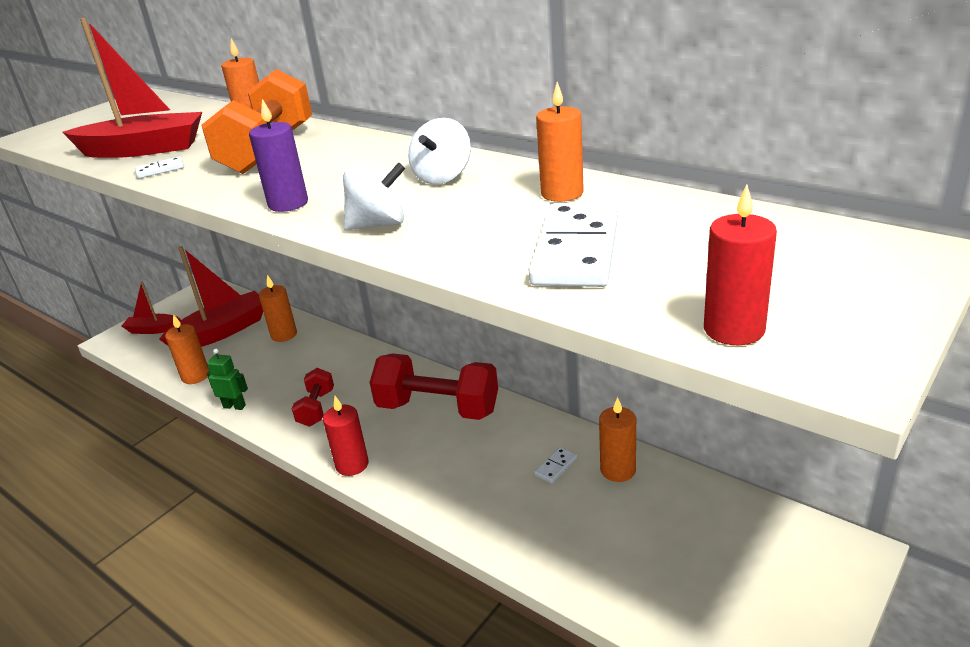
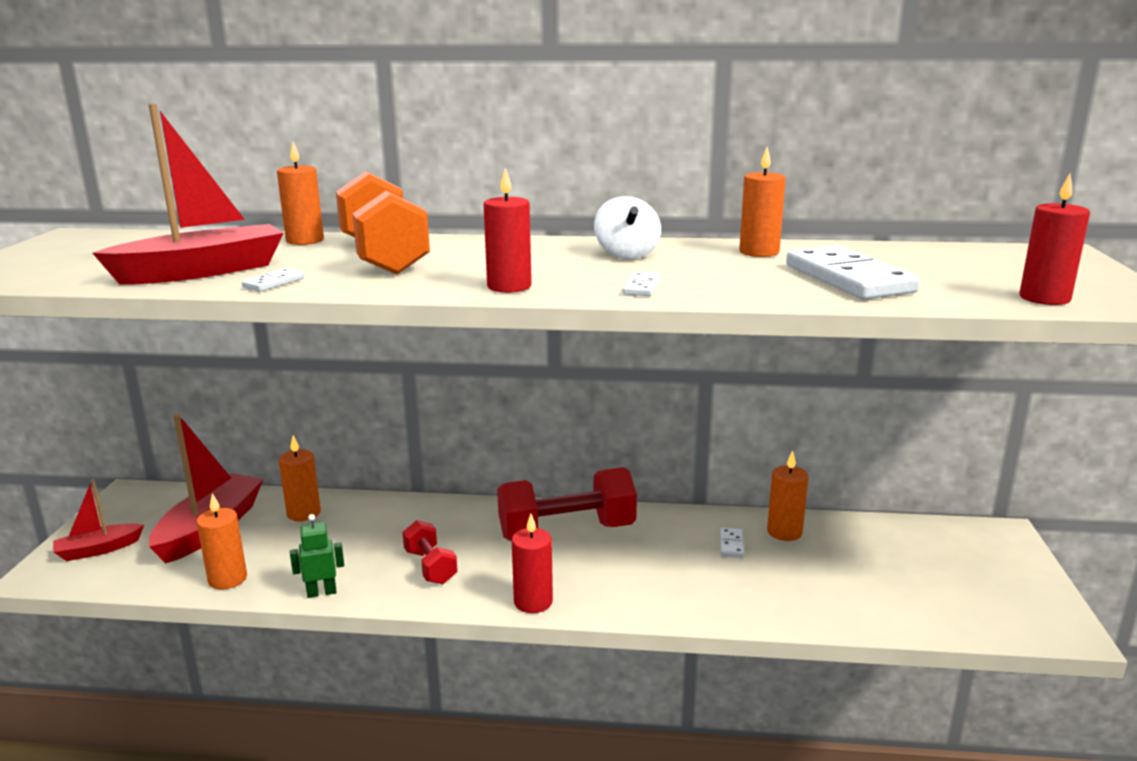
camera: 35 degrees left, 10 degrees down
(288, 203) = (509, 286): purple candle -> red candle
(378, 225) = (642, 287): white spinning top -> white domino

